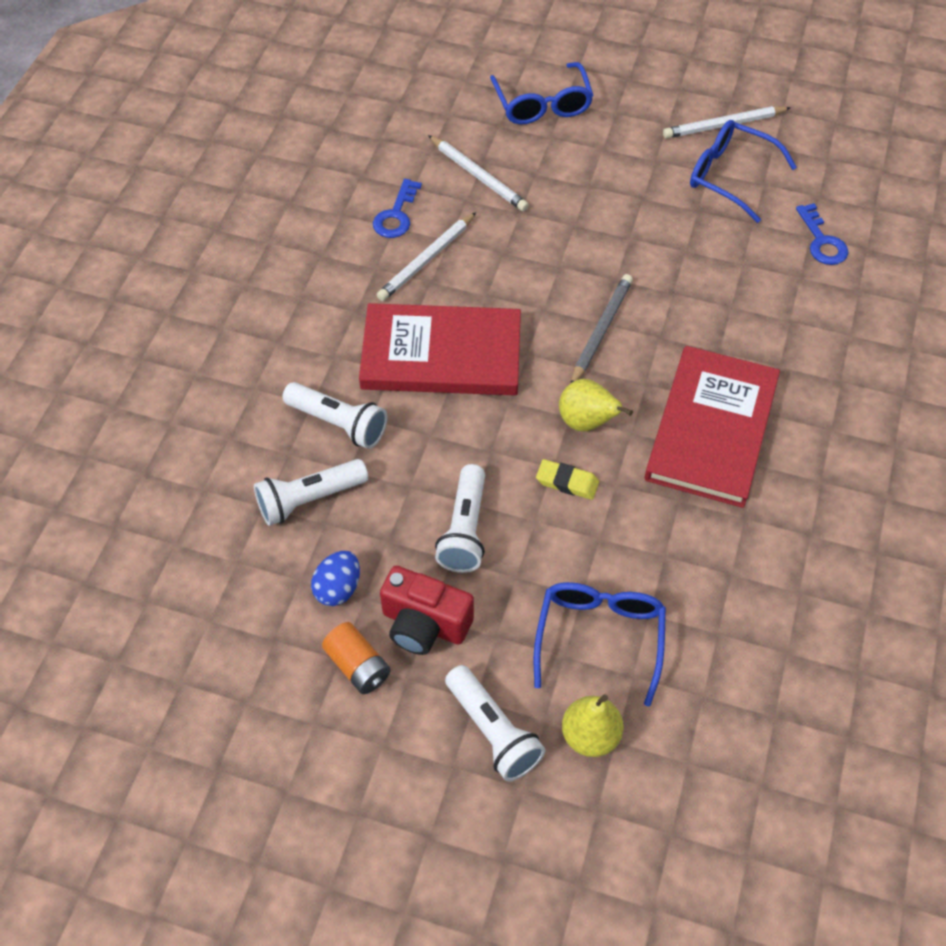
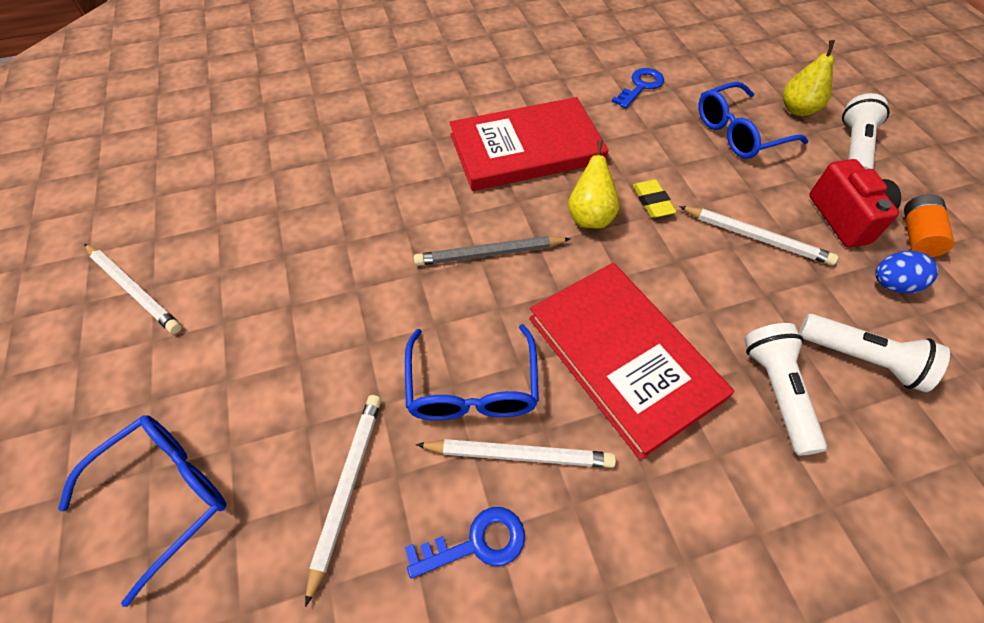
camera: 125 degrees left, 0 degrees up
(465, 530) = (756, 237): white flashlight -> white pencil
(731, 176) = (218, 251): blue glasses -> blue glasses (472, 386)
(822, 241) = (275, 162): blue key -> blue key (641, 86)

